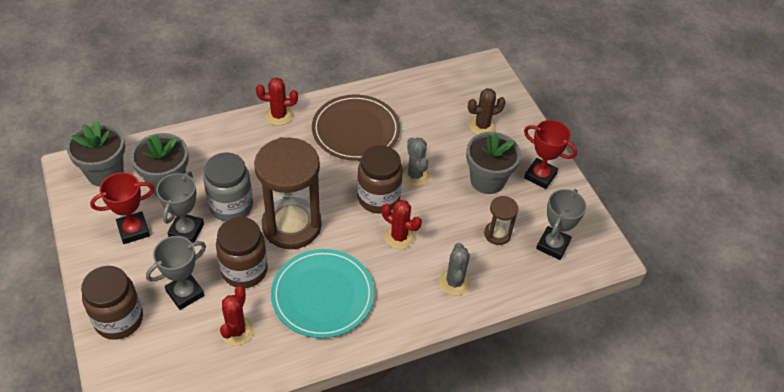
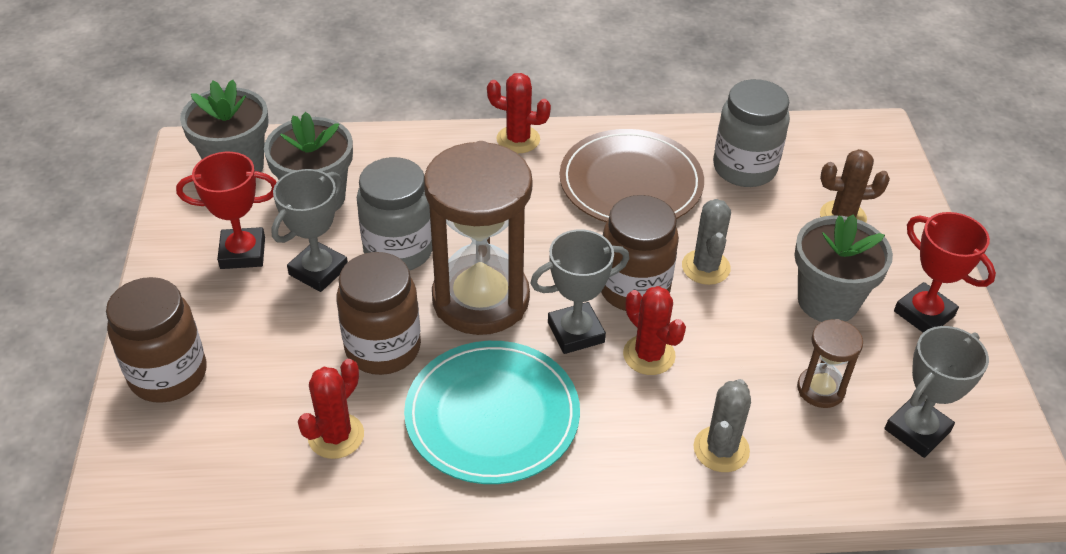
camera: 20 degrees right, 5 degrees down
(185, 293) = (280, 360): grey trophy -> grey trophy (576, 332)
(419, 106) = (744, 168): none -> grey jar

